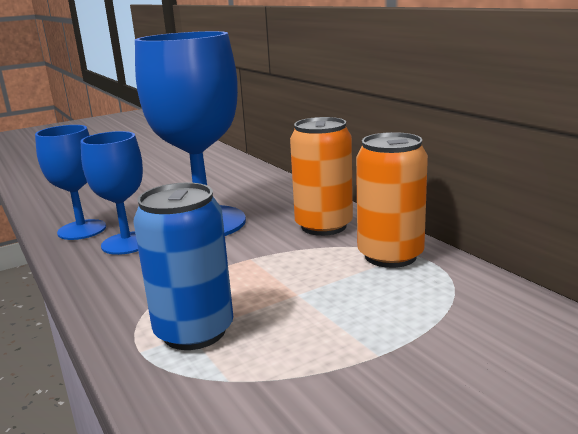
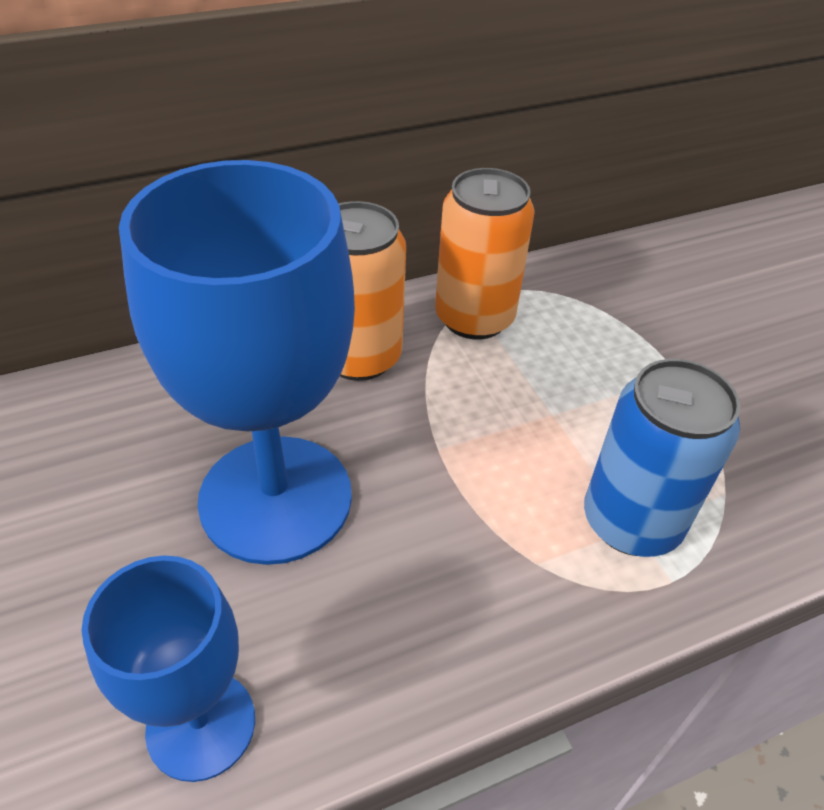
camera: 85 degrees left, 25 degrees up
(127, 243) = (317, 623): blue goblet -> none

